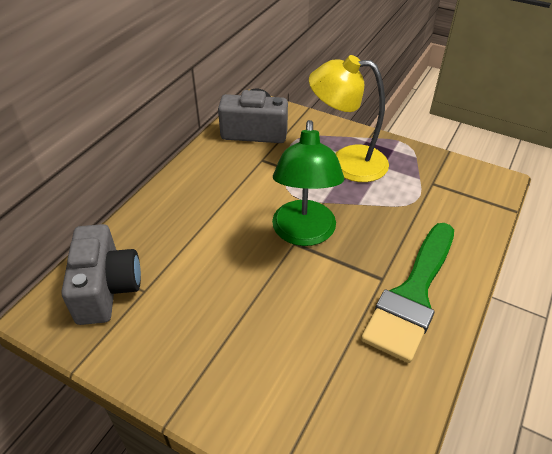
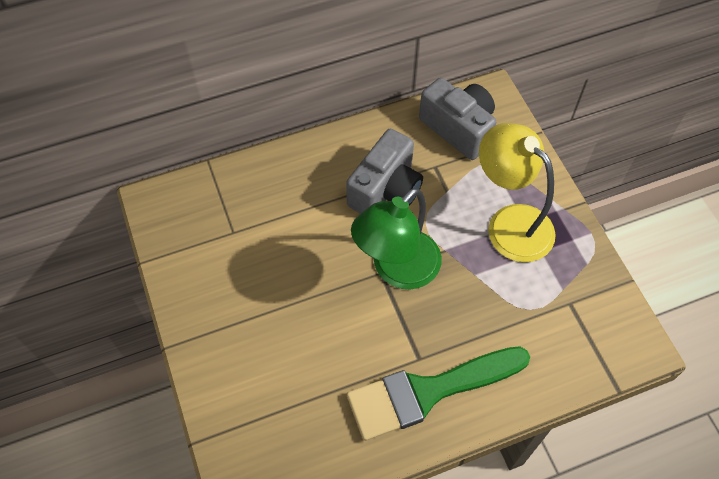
camera: 40 degrees right, 15 degrees up
(106, 288) = (209, 211): grey camera -> grey camera (385, 189)

